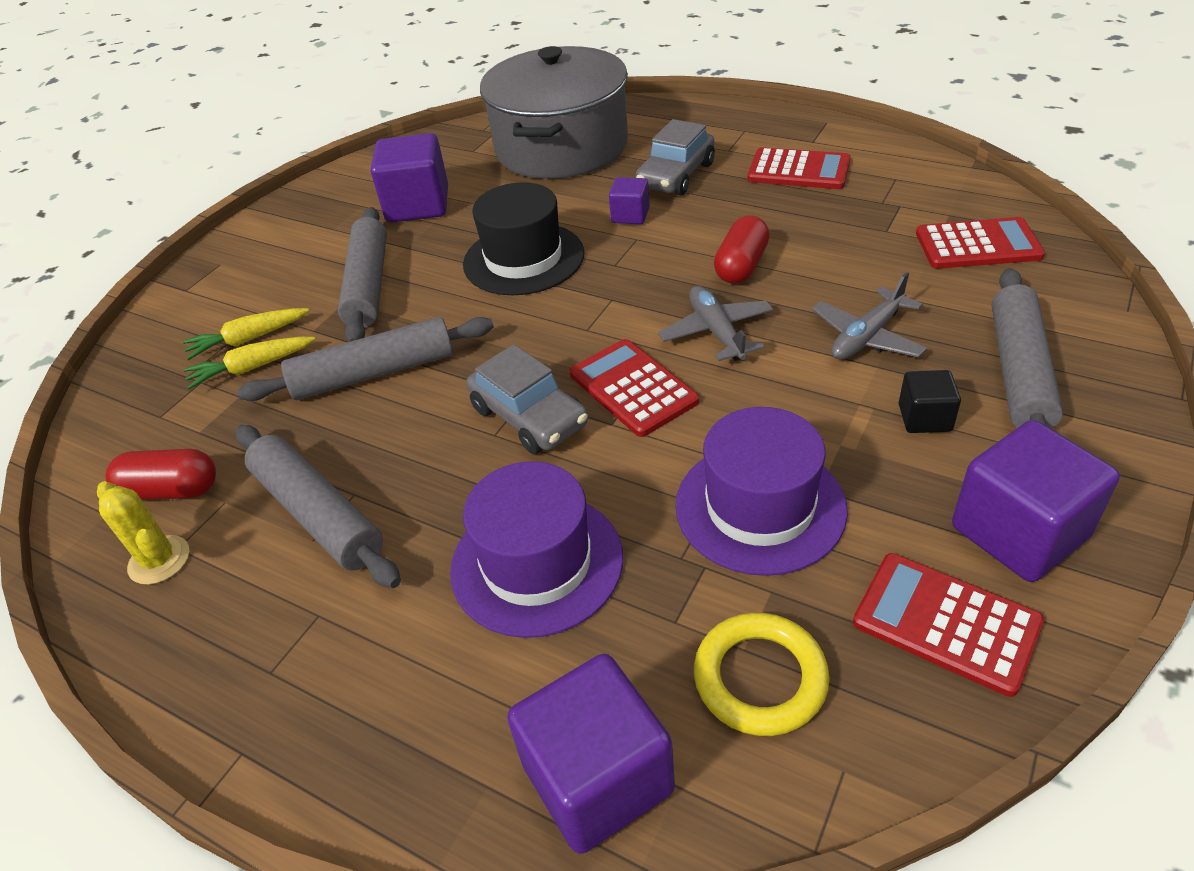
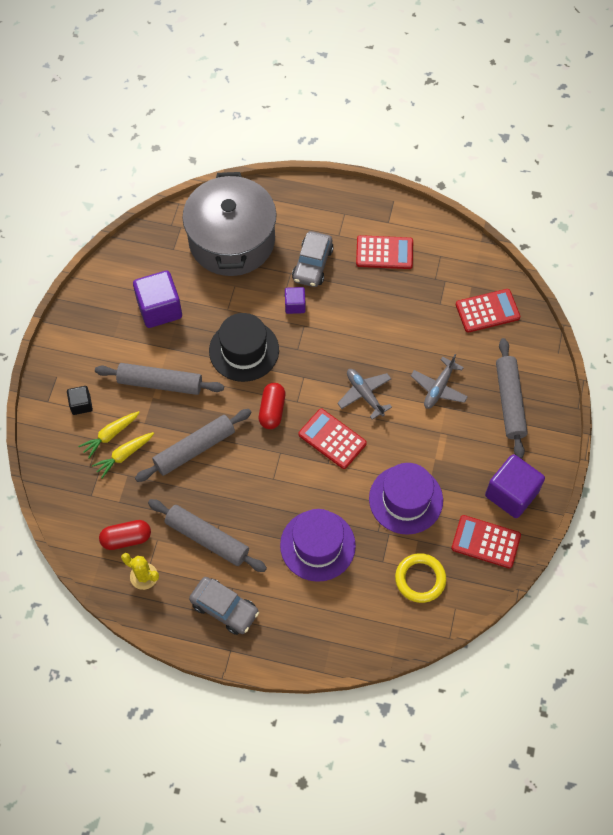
camera: 20 degrees left, 20 degrees up
(368, 285) = (160, 383): grey rolling pin -> grey rolling pin turned 60 degrees counterclockwise
(529, 416) = (287, 465): grey car -> grey car (224, 608)
(598, 778) = (370, 630): purple cube -> none
(741, 266) = (367, 342): red capsule -> red capsule (272, 410)
(924, 418) = (470, 437): black cube -> black cube (81, 404)

